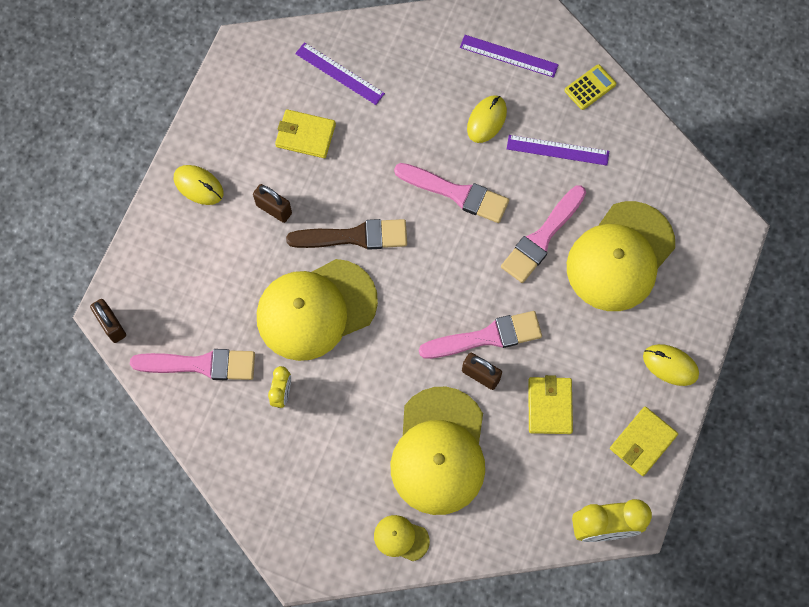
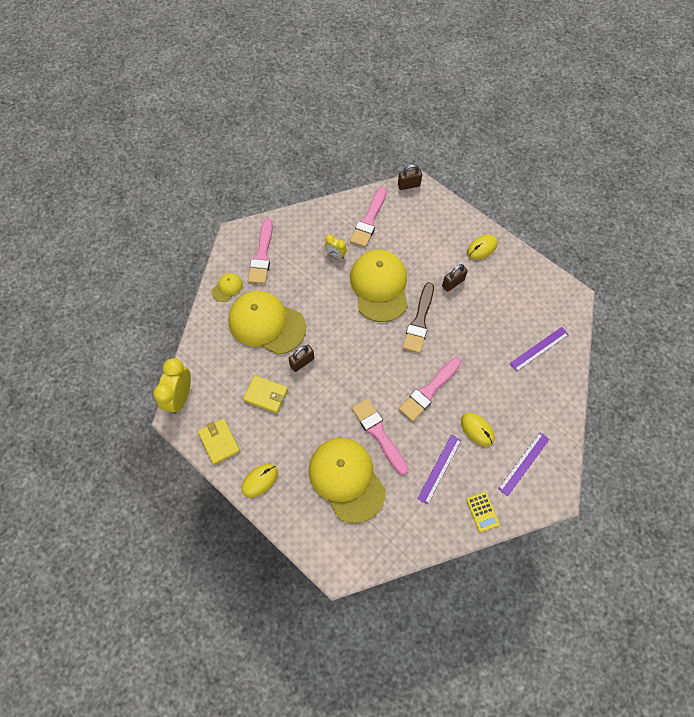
camera: 110 degrees right, 5 degrees down
(305, 135) = (498, 315): yellow wallet -> none
(487, 337) = (325, 374): pink brush -> pink brush (262, 255)

